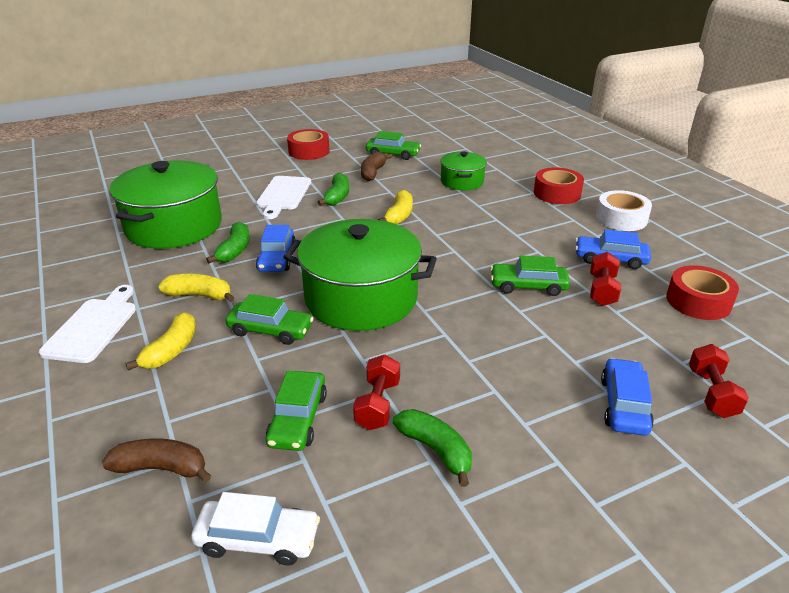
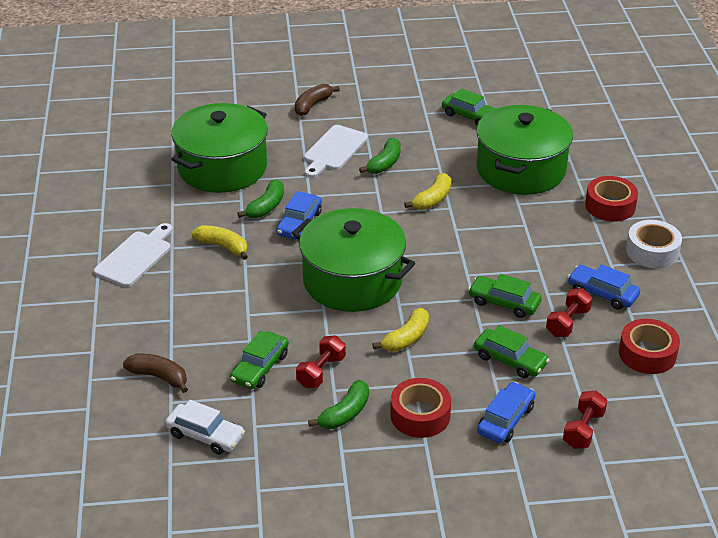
camera: 20 degrees right, 5 degrees up
(171, 350) = (188, 291): yellow banana -> yellow banana (406, 338)
(270, 330) = (267, 292): green car -> green car (510, 360)
(309, 151) = (384, 95): red tape -> red tape (420, 415)
(373, 172) = (436, 138): brown banana -> brown banana (312, 105)
(435, 450) = (345, 413): green banana -> green banana turned 60 degrees clockwise
(462, 181) = (521, 169): green pot -> green pot, size x1.92

